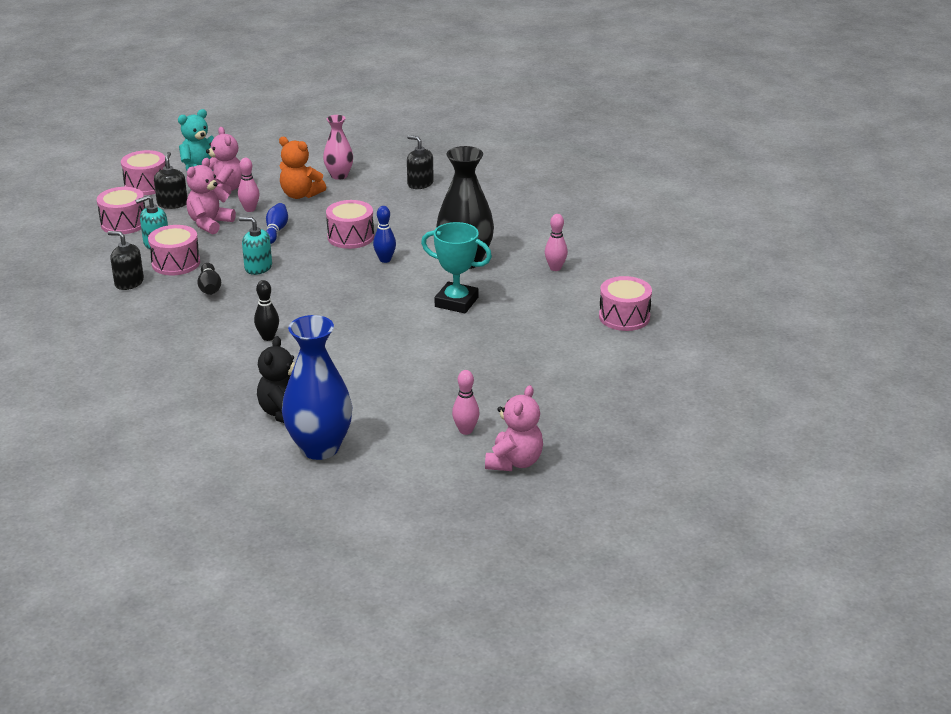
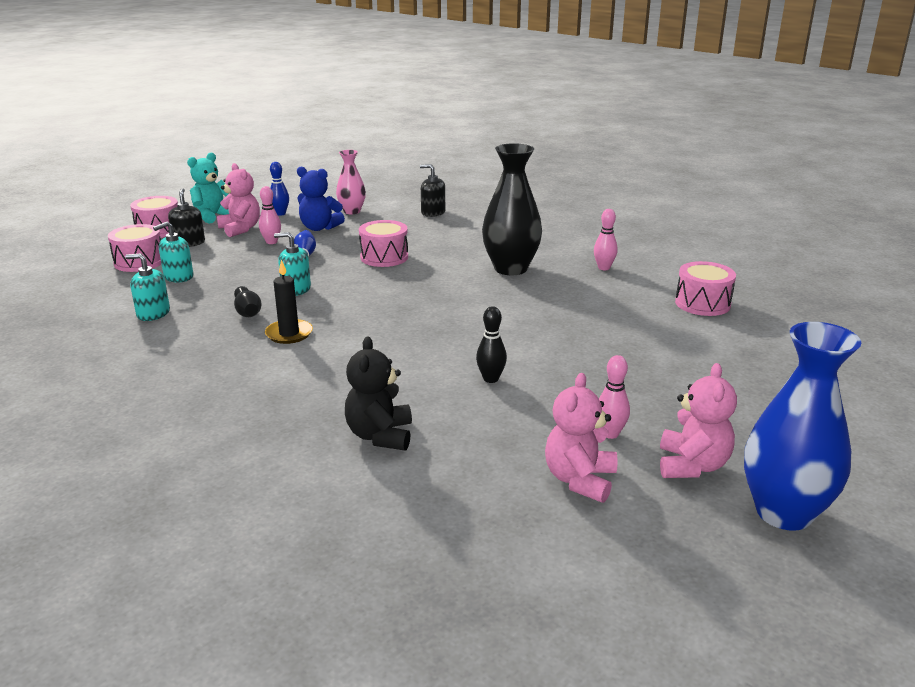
camera: 10 degrees left, 5 degrees down
(129, 282) = (153, 313): black soap dispenser -> turquoise soap dispenser
(176, 263) = (203, 292): pink drum -> none
(209, 223) = (232, 256): pink teddy bear -> pink teddy bear (579, 480)
(240, 314) = (289, 334): none -> black candle
(268, 337) = (329, 354): black bowling pin -> black bowling pin (491, 379)
(300, 195) = (319, 228): orange teddy bear -> blue teddy bear
(319, 448) = (440, 474): blue vase -> blue vase (783, 512)
(385, 260) = (428, 273): blue bowling pin -> blue bowling pin (280, 213)
(456, 302) = (522, 304): turquoise trophy -> none

